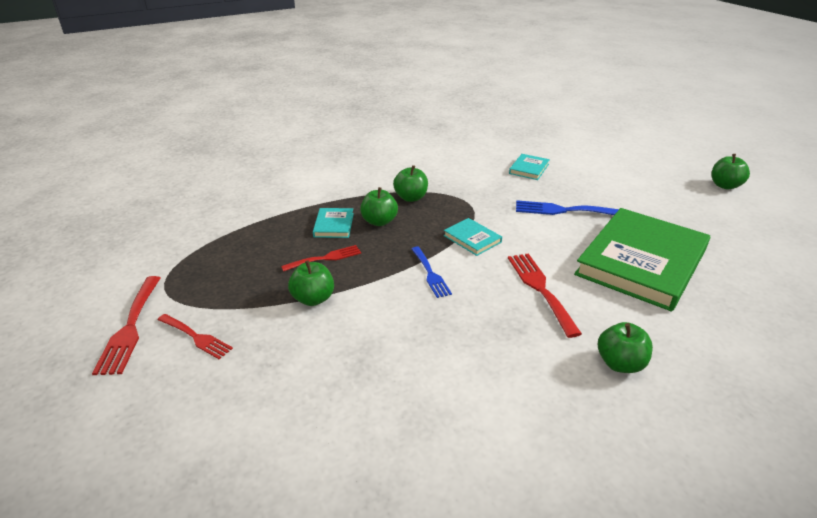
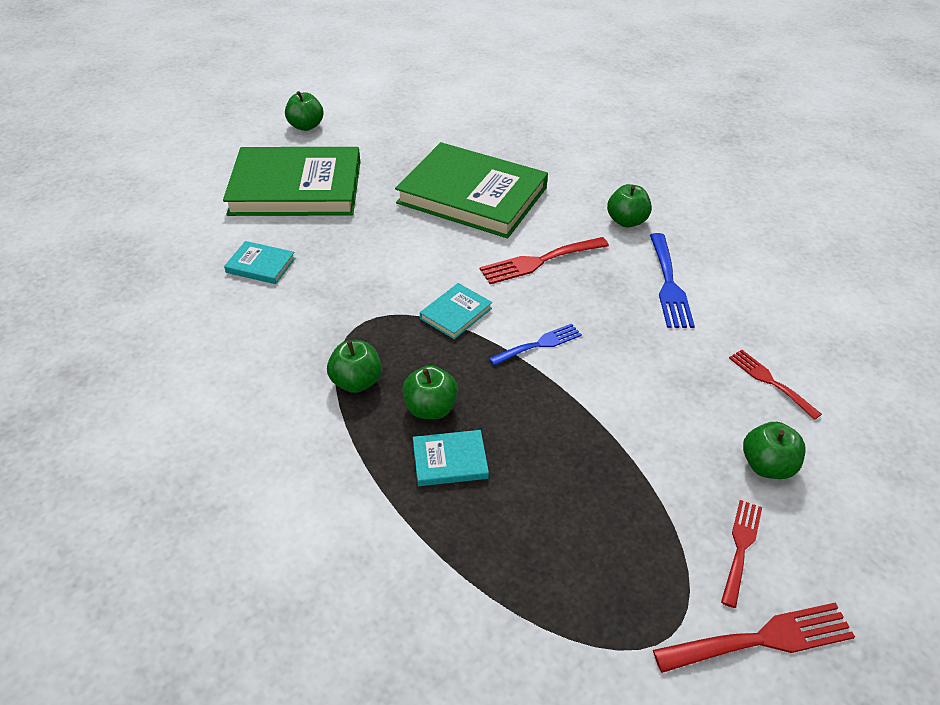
camera: 100 degrees left, 10 degrees up
(313, 299) = (624, 445): green apple -> green apple (767, 466)
(325, 258) = (536, 451): red fork -> red fork (770, 381)
(563, 210) = (375, 239): blue fork -> blue fork (669, 284)
(627, 181) = (296, 188): none -> green book

